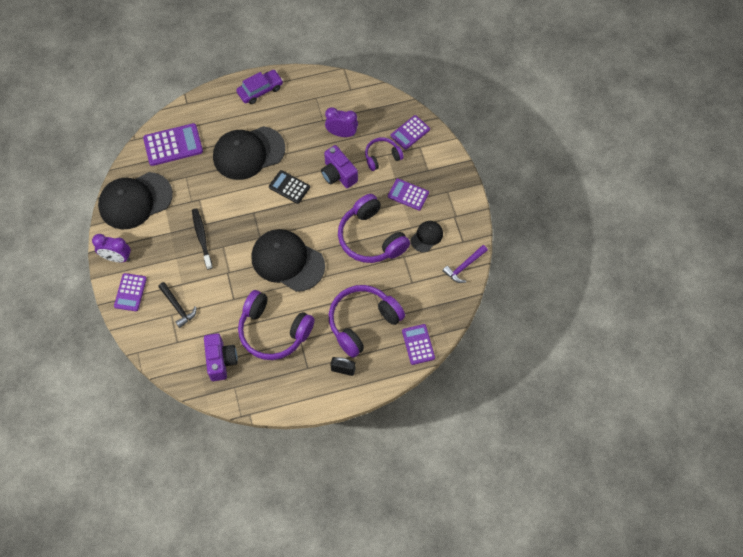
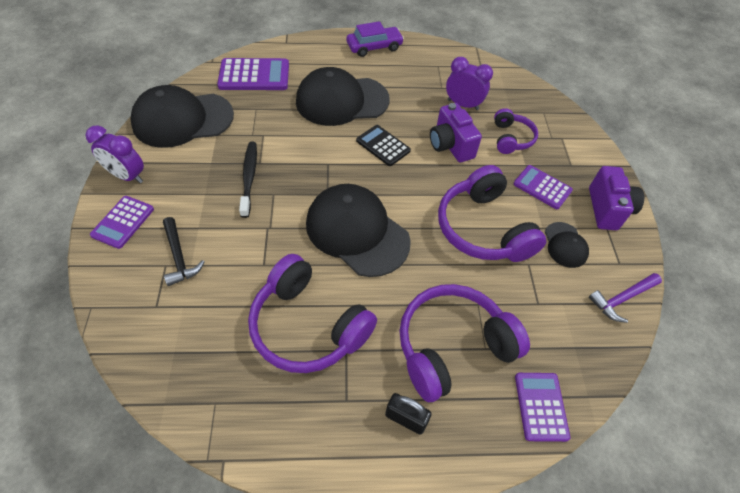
camera: 10 degrees right, 10 degrees down
(221, 361) = (210, 353): purple camera -> purple camera (607, 209)
(382, 157) = (511, 138): purple headphones -> purple headphones turned 105 degrees clockwise
(410, 132) = (550, 121): purple calculator -> none
(426, 237) = (565, 245): black cap -> black cap turned 120 degrees clockwise

